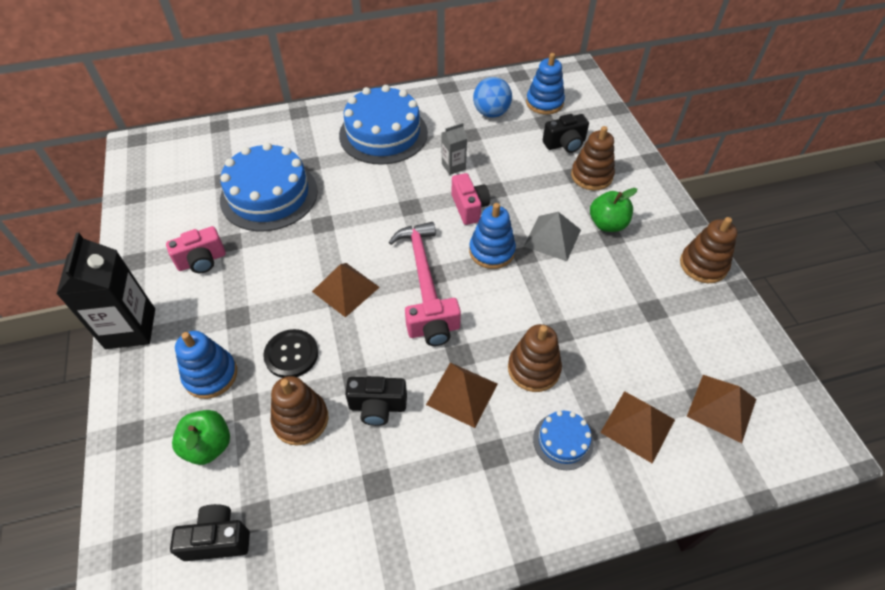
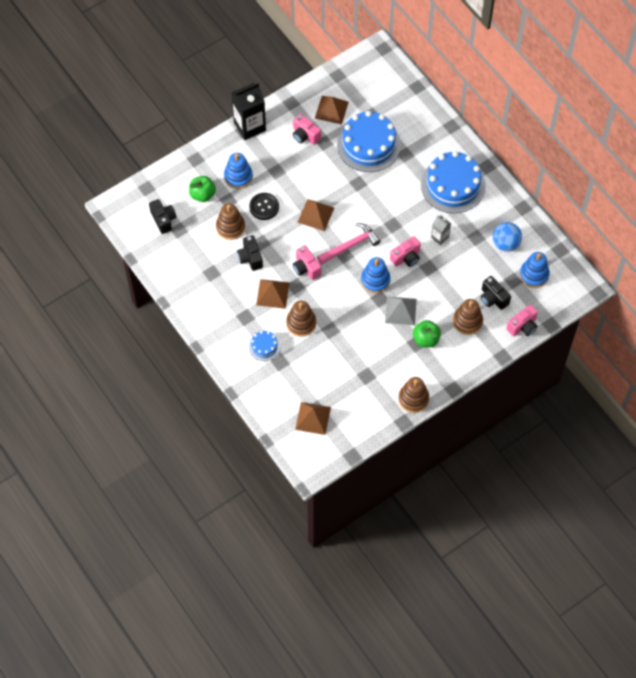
camera: 70 degrees right, 10 degrees up
(613, 130) = (523, 326): none -> pink camera
(637, 426) = (286, 379): brown pyramid -> brown pyramid (331, 110)

